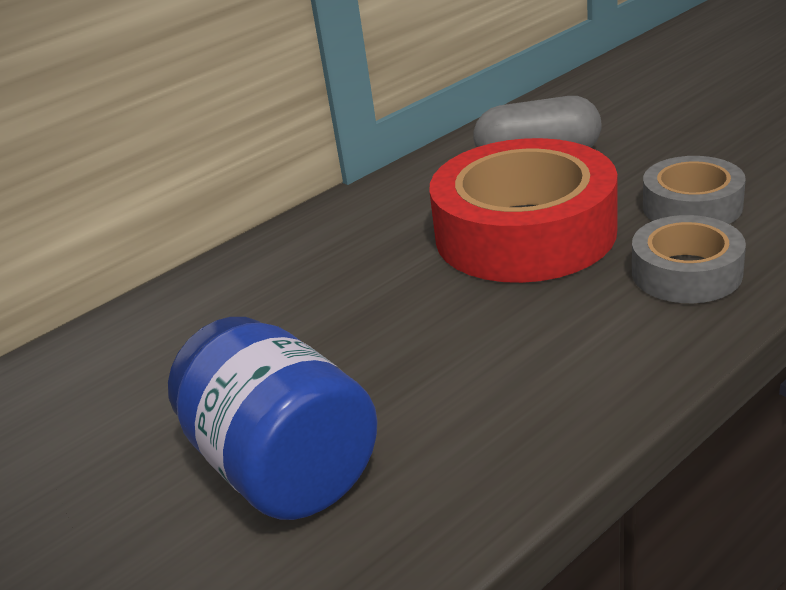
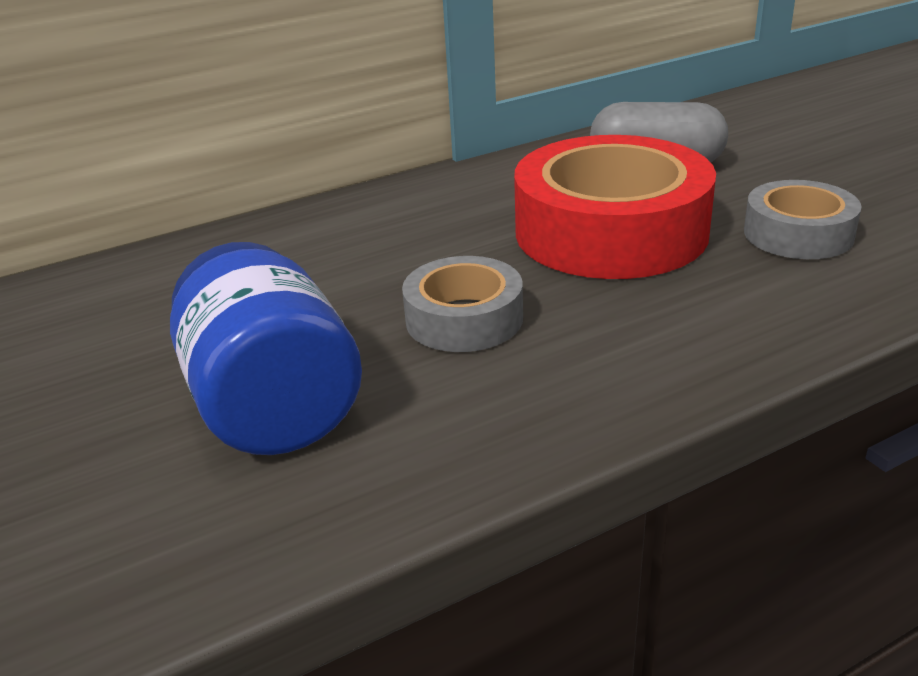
camera: 10 degrees right, 0 degrees up
(686, 272) = (764, 296): grey tape -> grey tape (464, 318)

